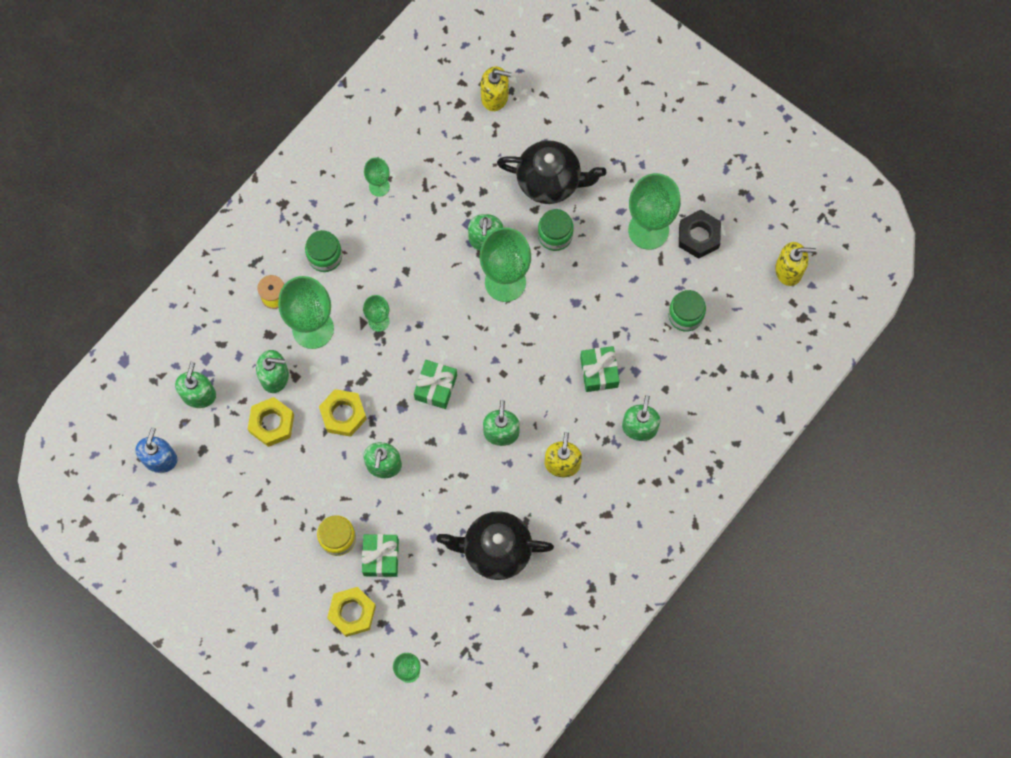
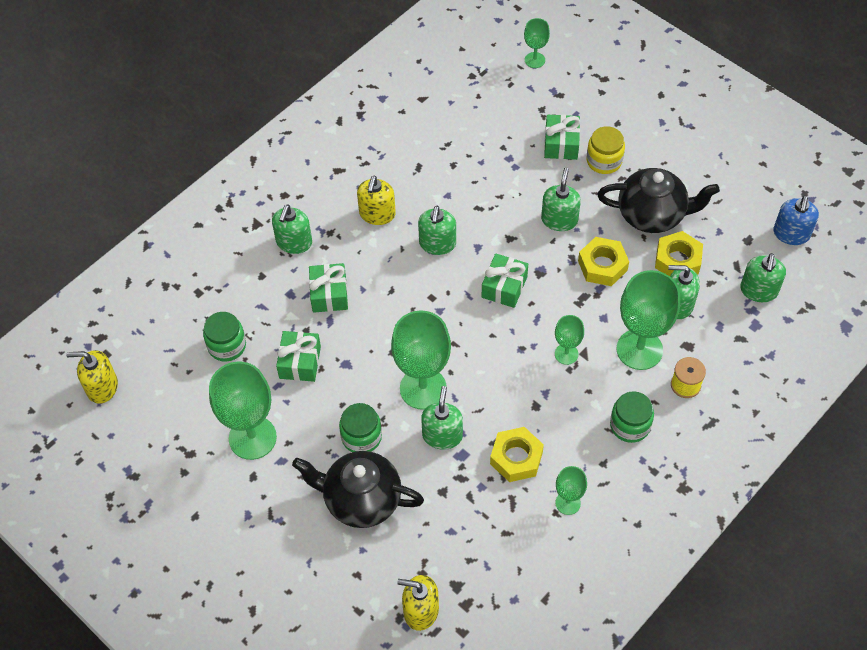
camera: 175 degrees left, 15 degrees down
(352, 613) = (588, 103): yellow nut -> yellow nut (516, 458)
(496, 550) = (449, 146): black teapot -> black teapot (652, 215)
(617, 302) = (300, 362): none -> green gift
(698, 236) = (196, 428): black nut -> none

